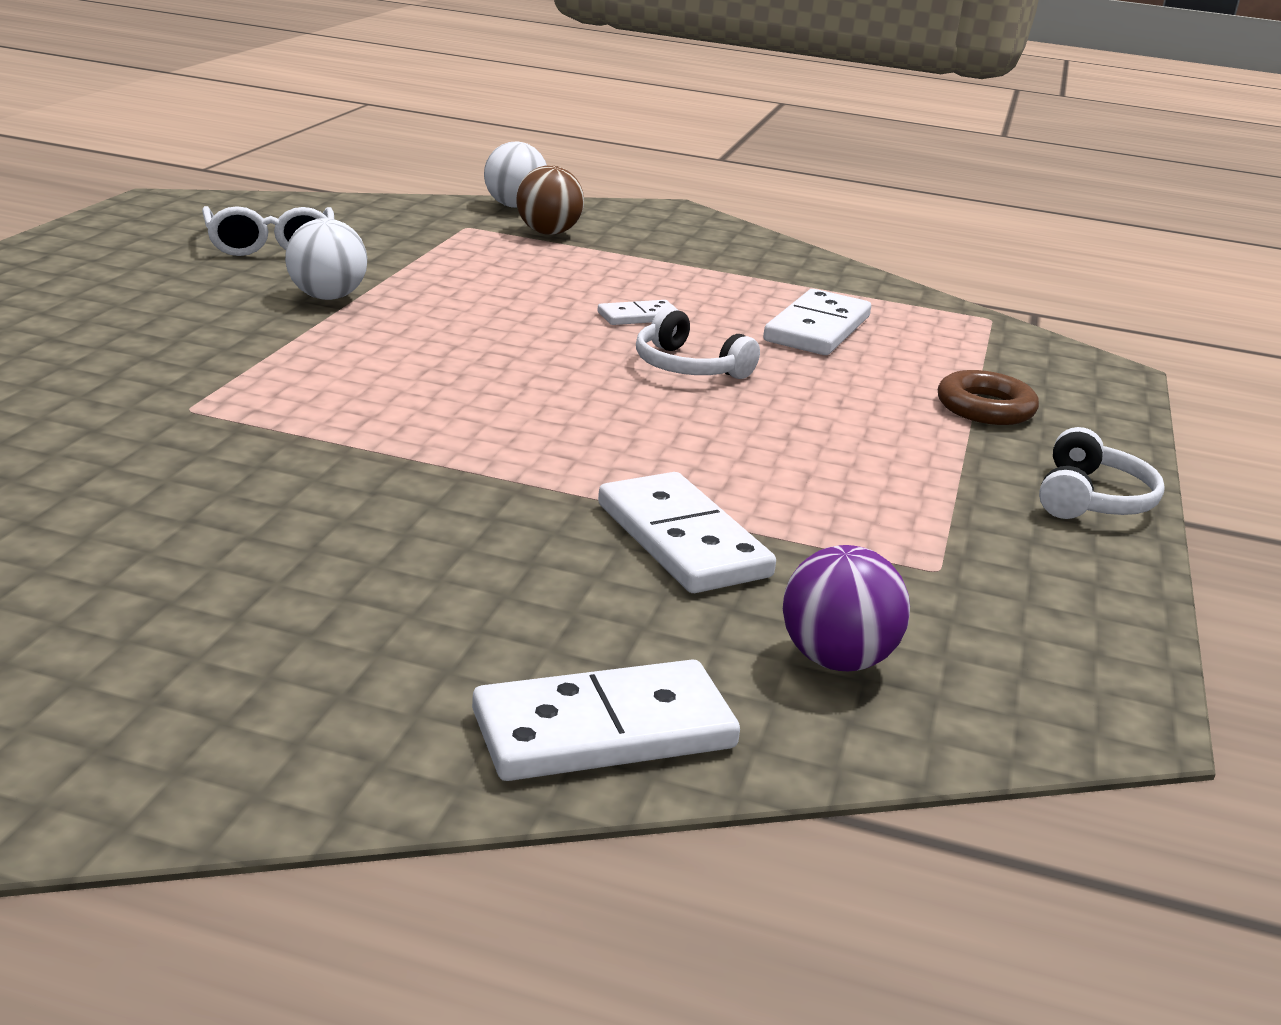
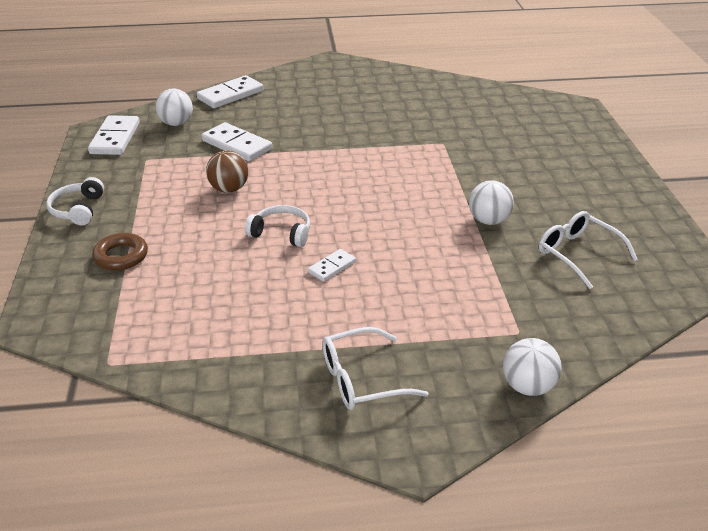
camera: 160 degrees right, 10 degrees up
(548, 233) = (463, 350): brown ball -> brown ball (229, 189)
(685, 245) = (361, 379): none -> white glasses
(817, 329) = (226, 297): white domino -> white domino (115, 138)
(836, 660) = (176, 123): purple ball -> white ball

